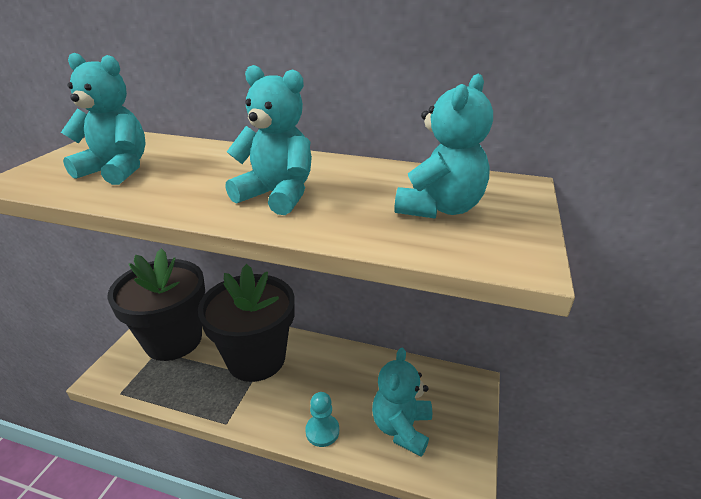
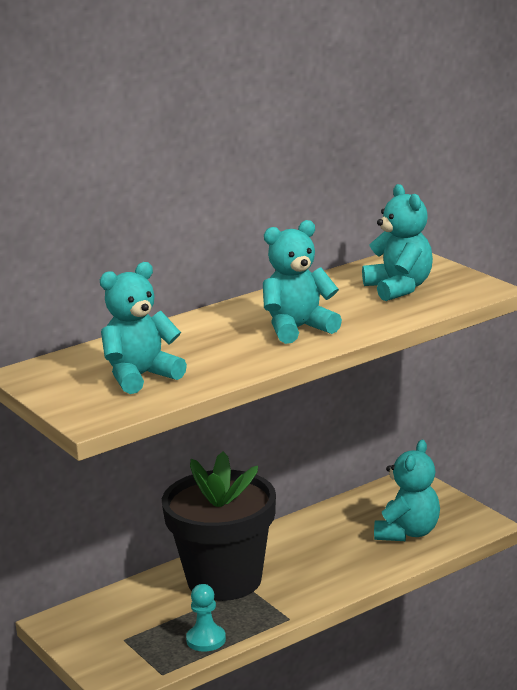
camera: 50 degrees left, 10 degrees down
(173, 340) = (118, 625): black flower pot -> none
(322, 431) = (363, 571): turquoise pawn -> turquoise pawn (206, 640)
(401, 427) = (408, 532): turquoise teddy bear -> turquoise teddy bear turned 120 degrees counterclockwise

